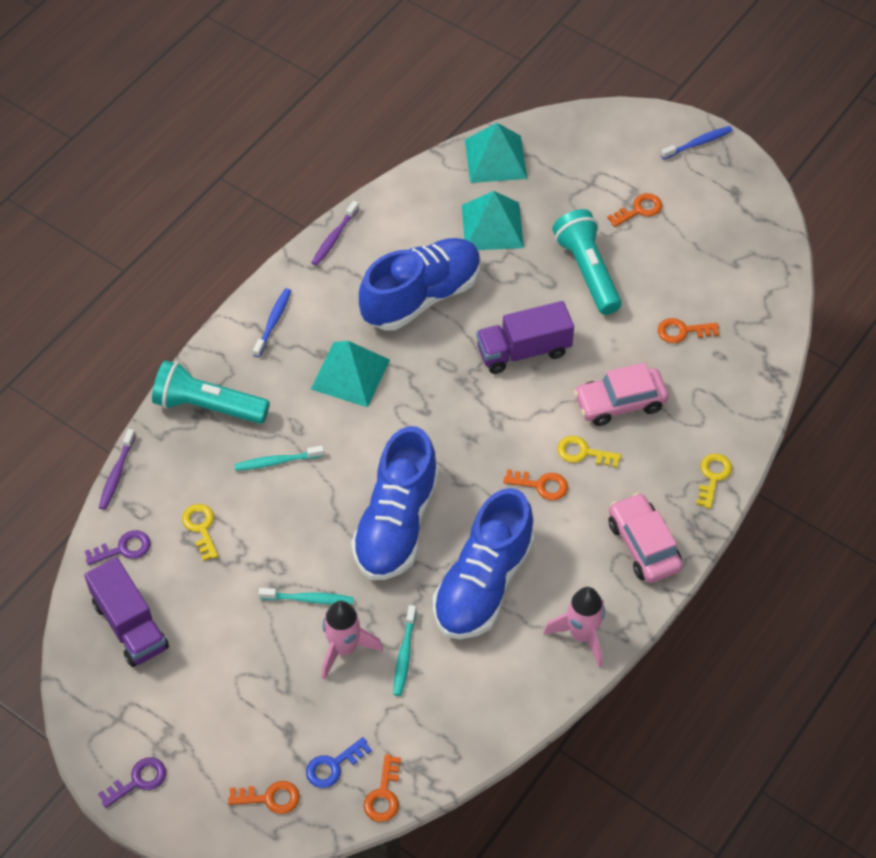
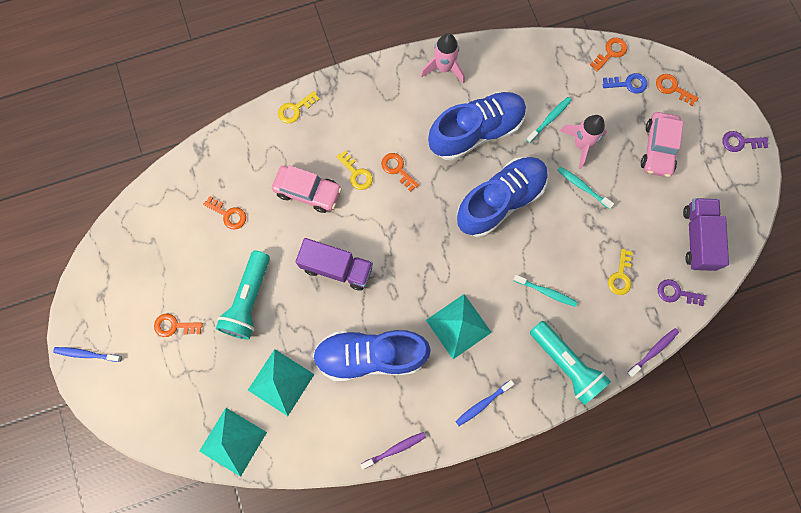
camera: 145 degrees left, 20 degrees up
(643, 545) = (369, 95): pink car -> pink car (658, 148)

